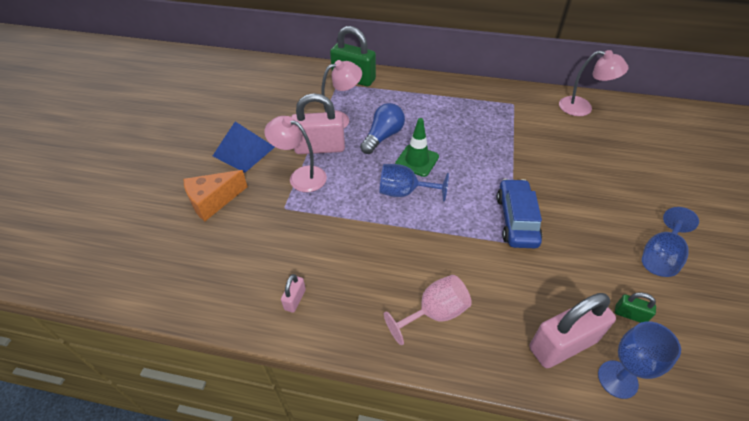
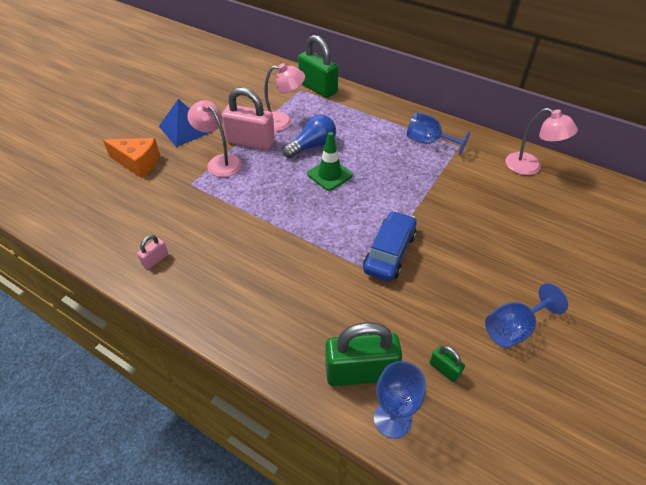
camera: 20 degrees right, 0 degrees up
(213, 201) = (138, 163): orange cheese -> orange cheese turned 150 degrees counterclockwise
(404, 192) = (301, 199): blue goblet -> blue goblet (428, 142)
(434, 313) = (262, 308): pink goblet -> none
(563, 344) = (360, 372): pink padlock -> green padlock

